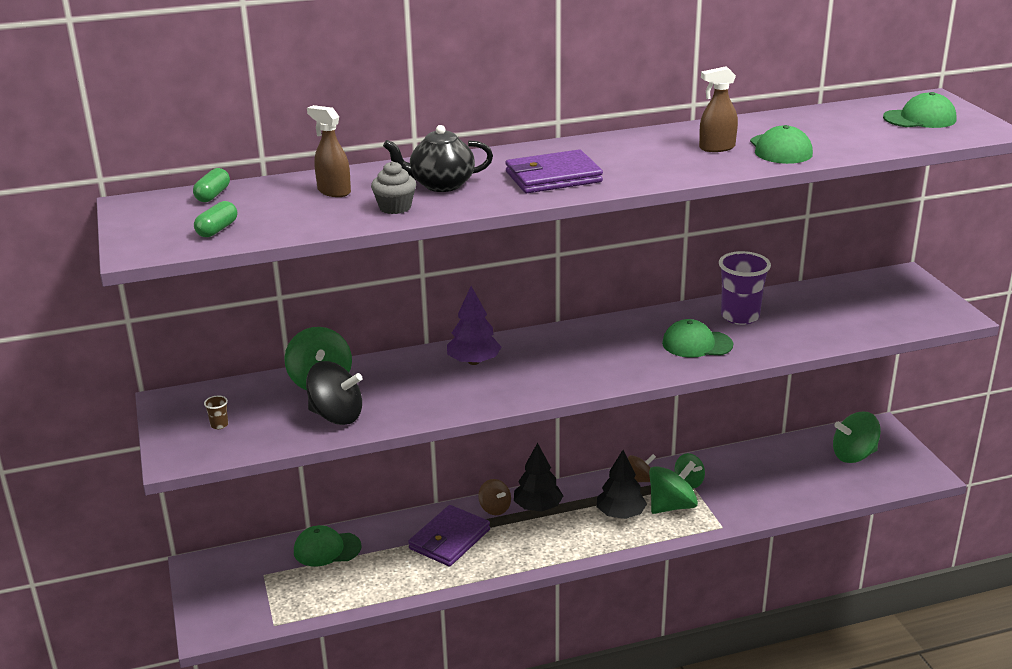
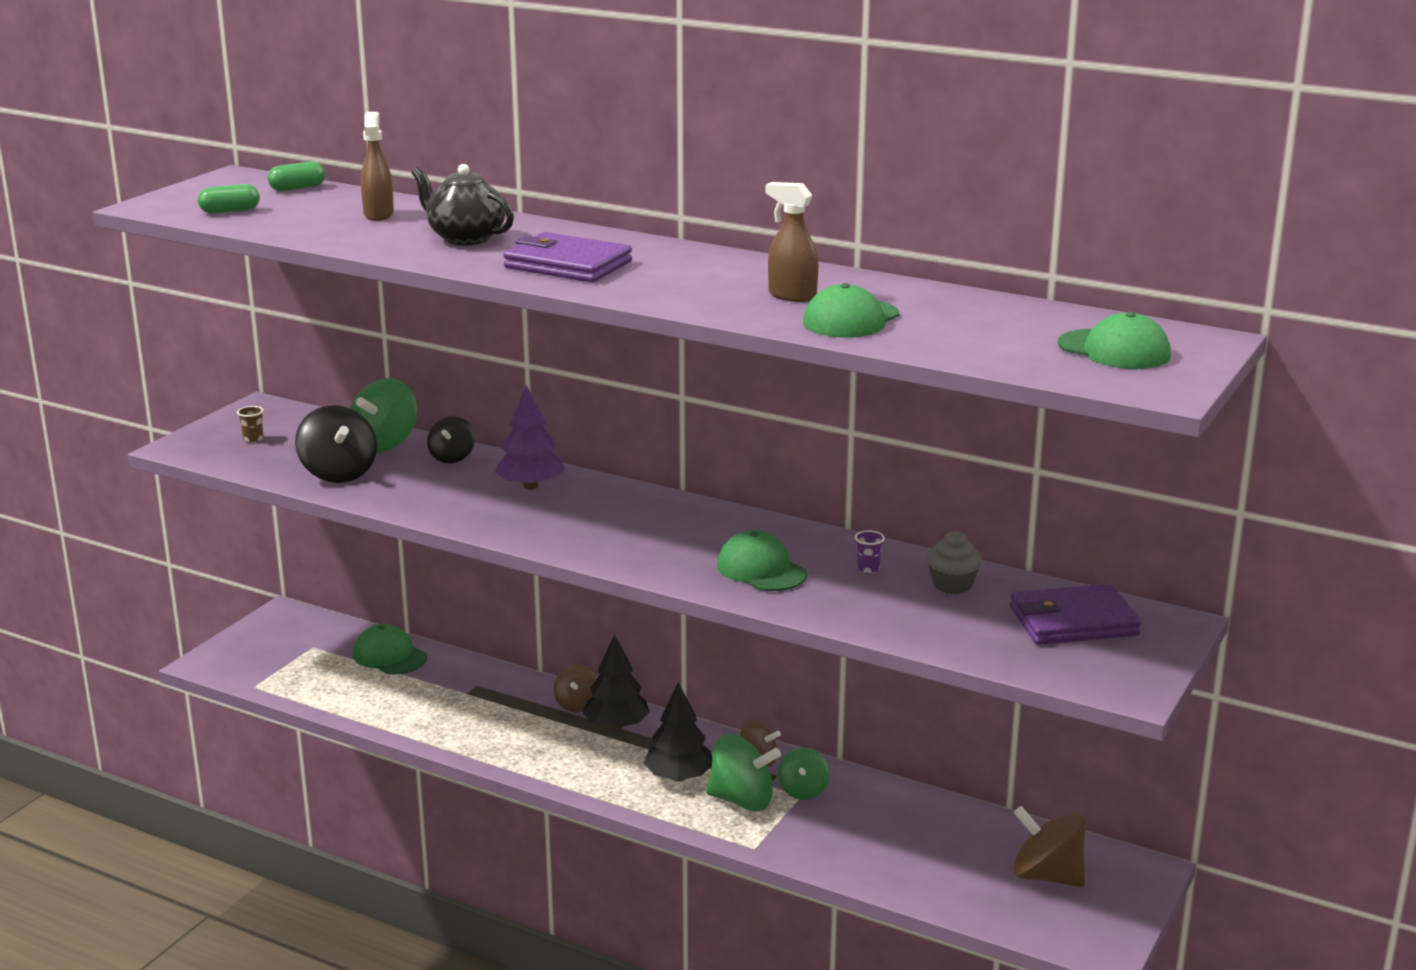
camera: 45 degrees right, 5 degrees down
(385, 368) = (452, 457): none -> black spinning top
(395, 207) = (382, 241): grey cupcake -> grey cupcake (952, 585)
(449, 539) = (493, 706): purple wallet -> purple wallet (1073, 621)
(740, 316) = (868, 569): purple cup -> purple cup, size x0.40
(854, 455) = (1047, 876): green spinning top -> brown spinning top

